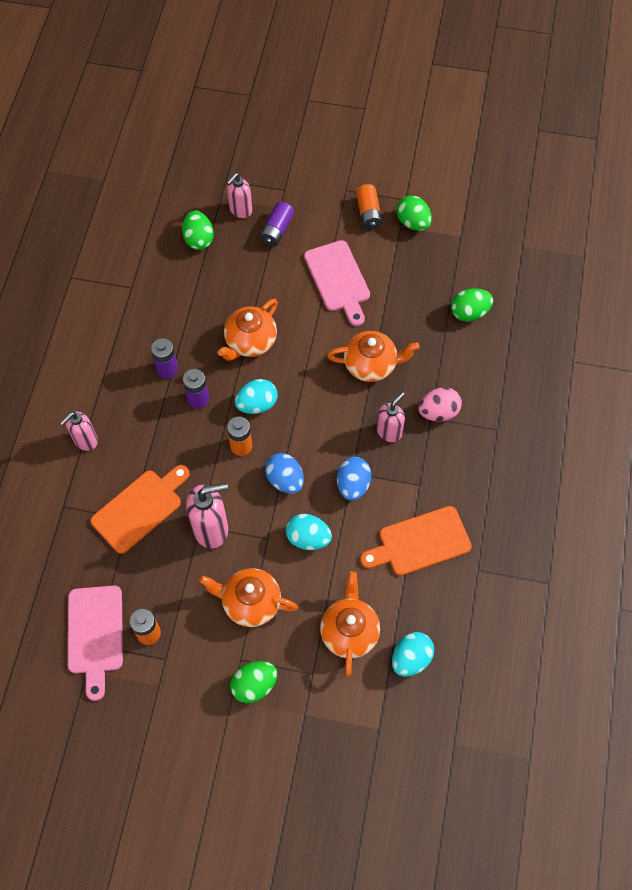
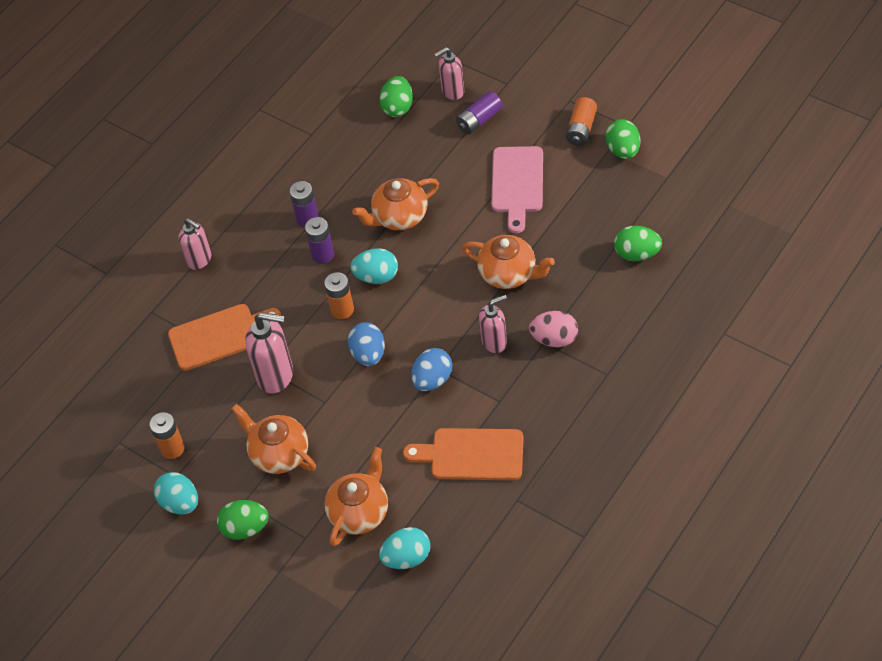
camera: 30 degrees right, 10 degrees down
(85, 440) = (199, 260): pink soap dispenser -> pink soap dispenser turned 120 degrees counterclockwise
(95, 634) = (124, 433): pink cutting board -> none
(308, 538) = (363, 414): turquoise egg -> turquoise egg (180, 503)

